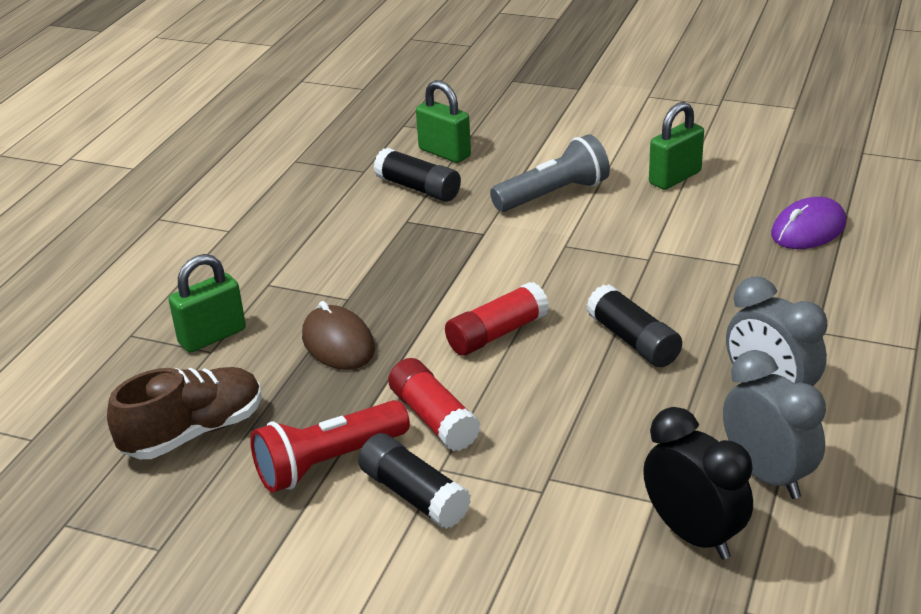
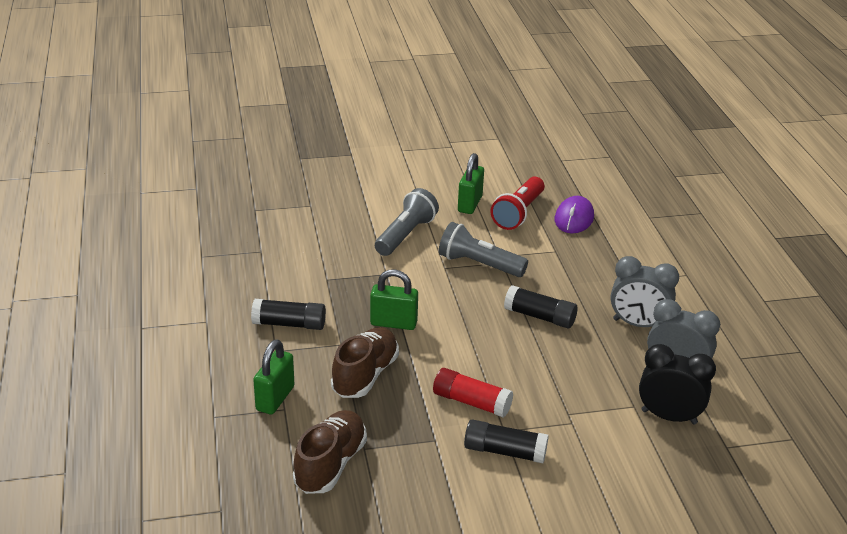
camera: 35 degrees left, 0 degrees up
(329, 462) = (436, 451): red flashlight -> red flashlight (518, 213)
(338, 343) = (365, 375): brown mouse -> brown shoe
(418, 188) = (312, 254): black glue stick -> black glue stick (289, 324)
(444, 153) = (305, 223): green padlock -> green padlock (393, 323)
(497, 333) = (458, 337): red glue stick -> none
(614, 253) = (479, 264): none -> grey flashlight

